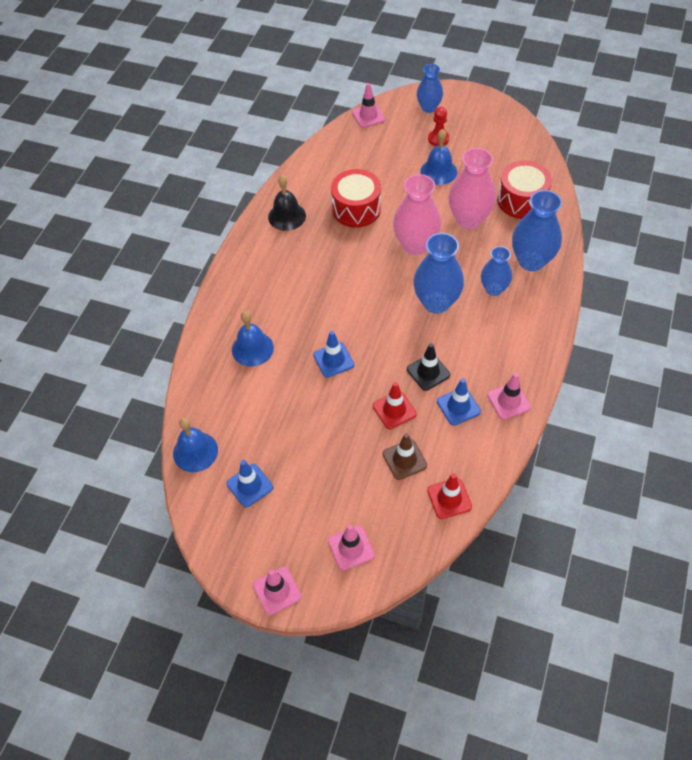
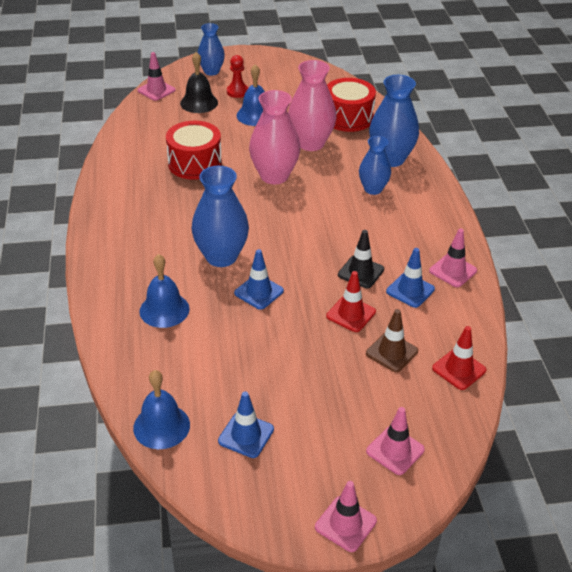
camera: 30 degrees left, 15 degrees down
(287, 216) = (125, 188): black bell -> black bell (199, 103)
(436, 302) = (327, 215): blue vase -> blue vase (221, 257)

